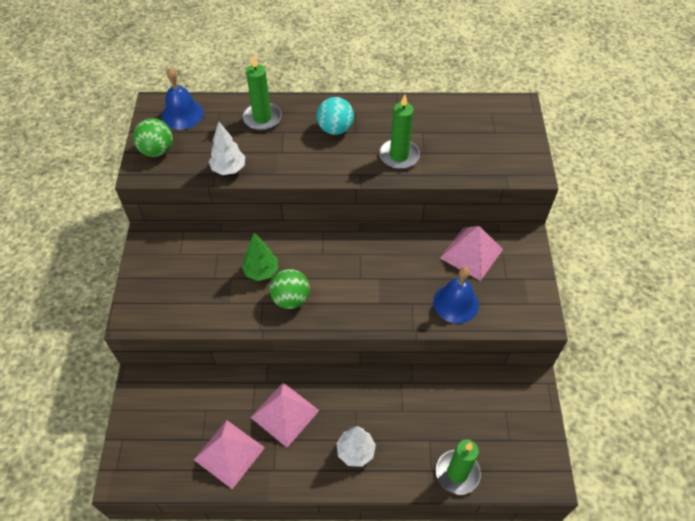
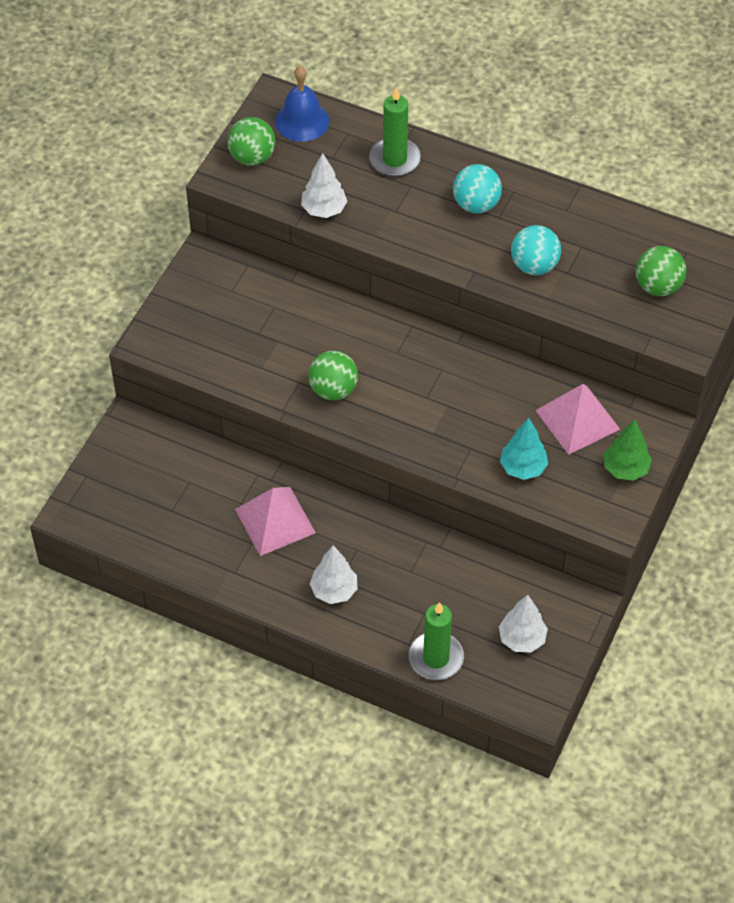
camera: 25 degrees right, 0 degrees up
(229, 453) = (194, 536): pink pyramid -> none
(261, 271) = (315, 346): green tree -> green tree (625, 469)
(399, 156) = (534, 266): green candle -> turquoise ball
(456, 303) = (523, 468): blue bell -> turquoise tree
(488, 140) = (658, 286): none -> green ball
(507, 429) = (522, 639): none -> white tree

